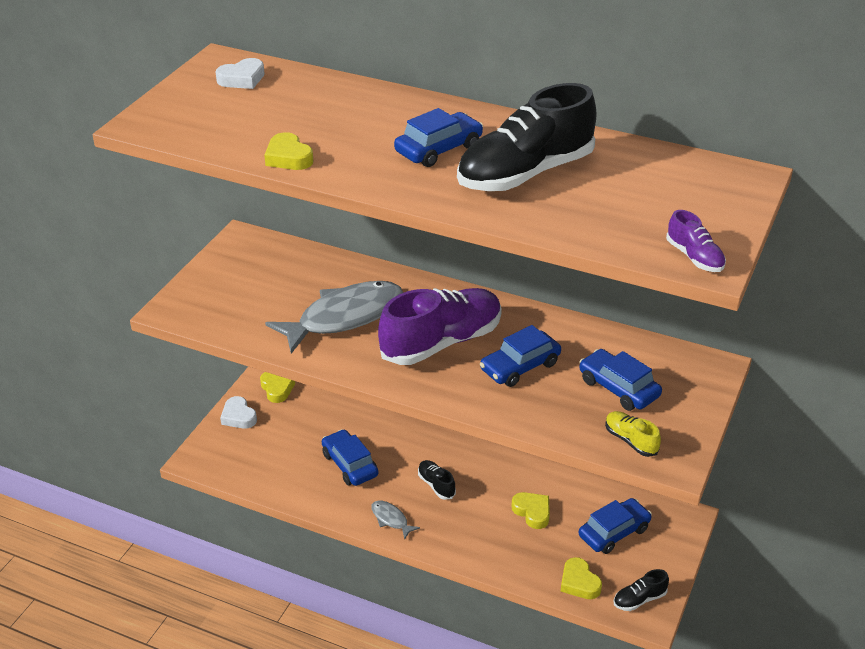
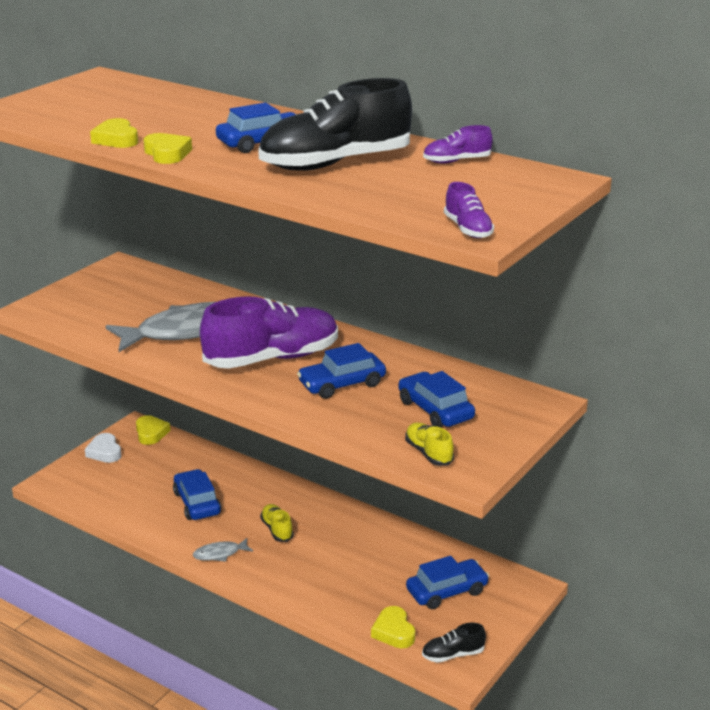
camera: 10 degrees right, 10 degrees down
(242, 79) = (110, 89): white heart -> none
(391, 519) = (220, 554): grey fish -> grey fish turned 75 degrees counterclockwise
(436, 485) = (277, 530): black shoe -> yellow shoe
(532, 512) = (367, 564): yellow heart -> yellow heart (167, 154)
(640, 159) = (457, 161): none -> purple shoe

